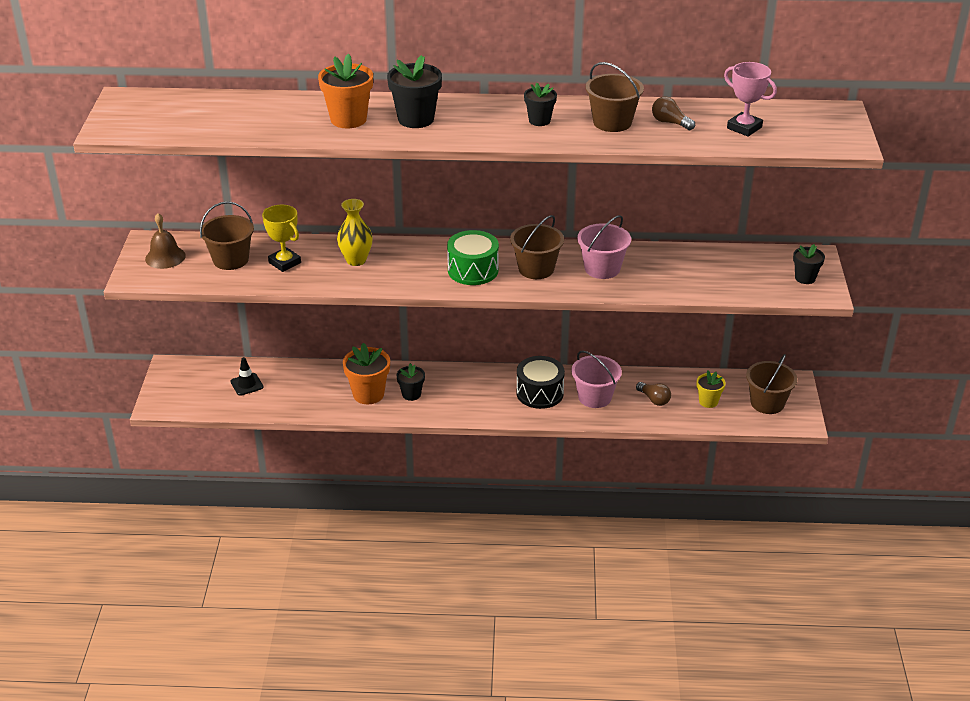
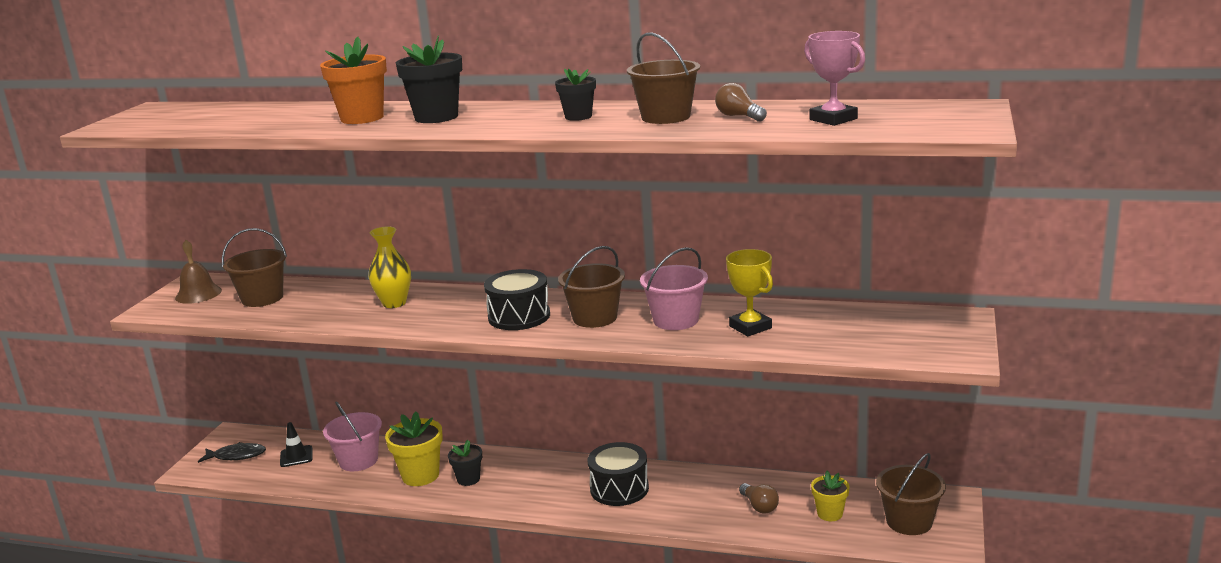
camera: 15 degrees right, 15 degrees down
(190, 388) = (236, 456): none -> black fish
(284, 263) = (316, 303): yellow trophy -> yellow trophy (750, 327)
(368, 394) = (420, 475): orange flower pot -> yellow flower pot
(473, 270) = (519, 316): green drum -> black drum
(594, 397) = (685, 498): pink bucket -> pink bucket (358, 460)
(805, 278) = (940, 339): black flower pot -> none

